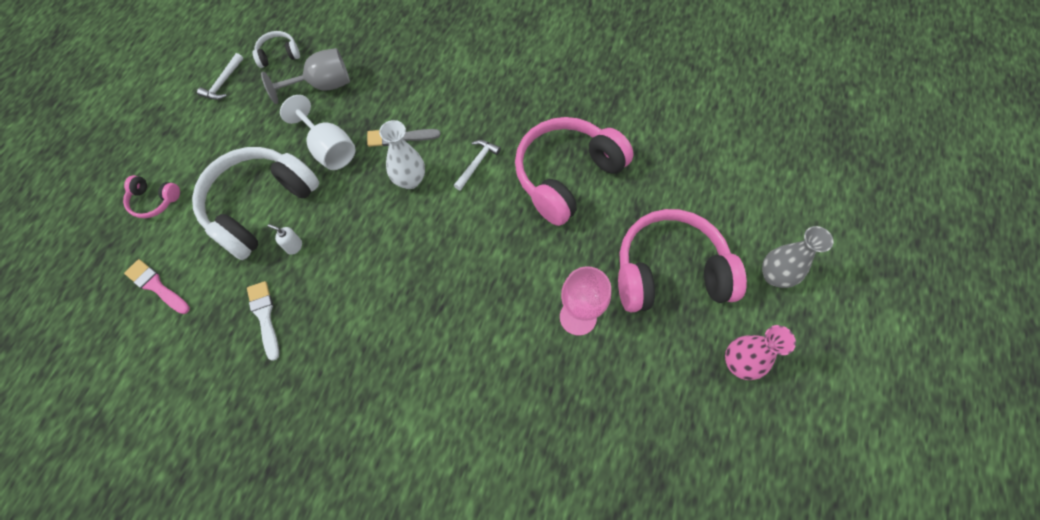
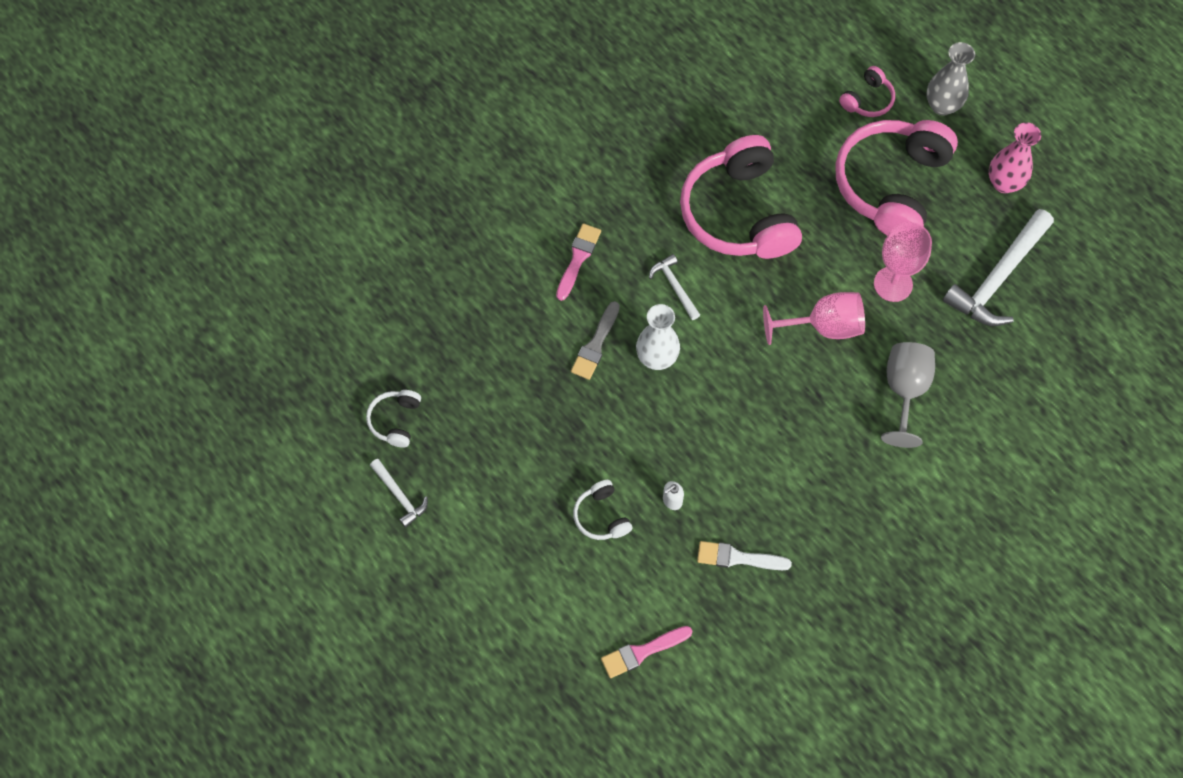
camera: 60 degrees left, 0 degrees up
(154, 200) = (528, 623): pink headphones -> pink headphones (868, 100)
(260, 206) = (601, 516): white headphones -> white headphones, size x0.44
(322, 85) = (473, 392): grey goblet -> grey goblet (904, 391)
(329, 149) = (567, 419): white goblet -> none
(462, 95) = (578, 258): none -> pink brush
(505, 282) = (823, 326): none -> pink goblet
(641, 403) = (998, 277): none -> white hammer

